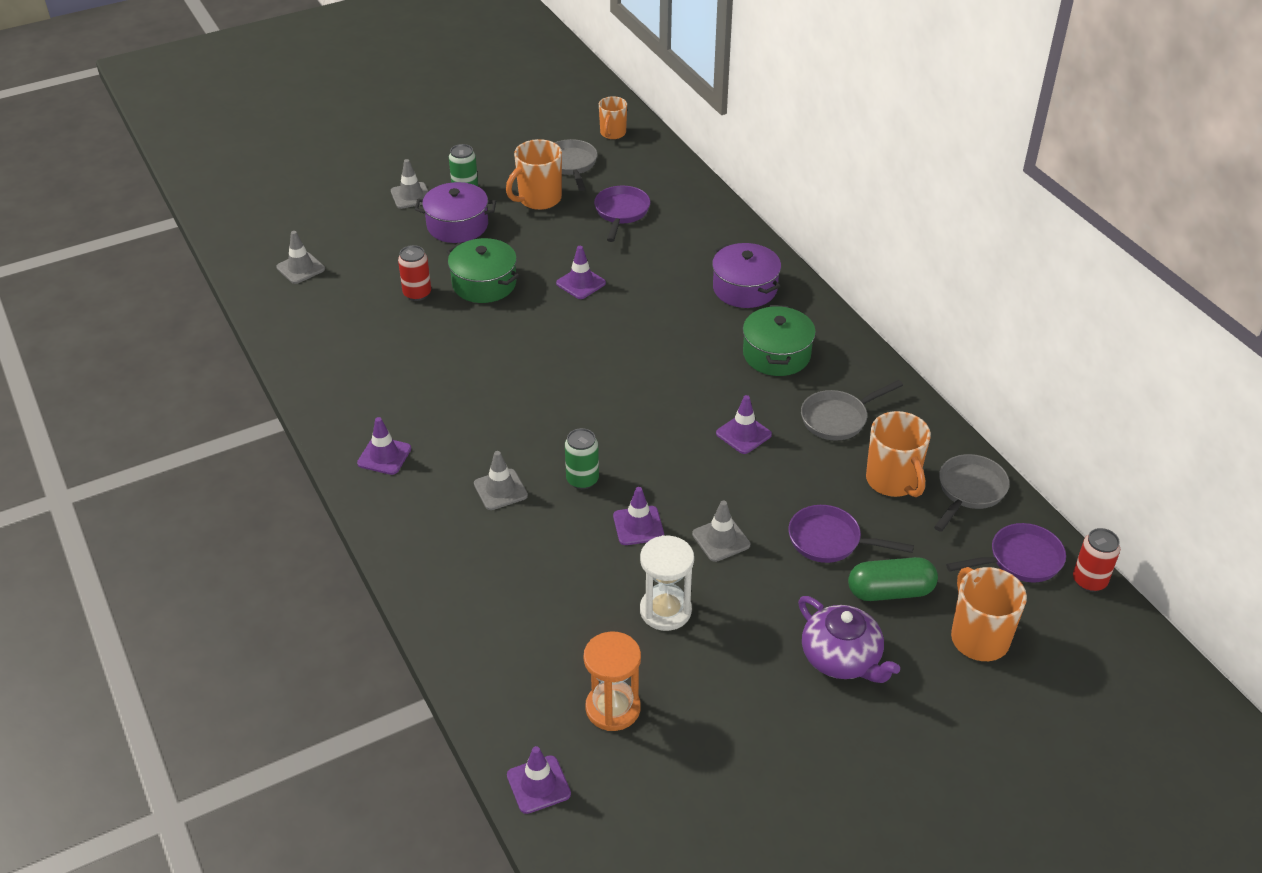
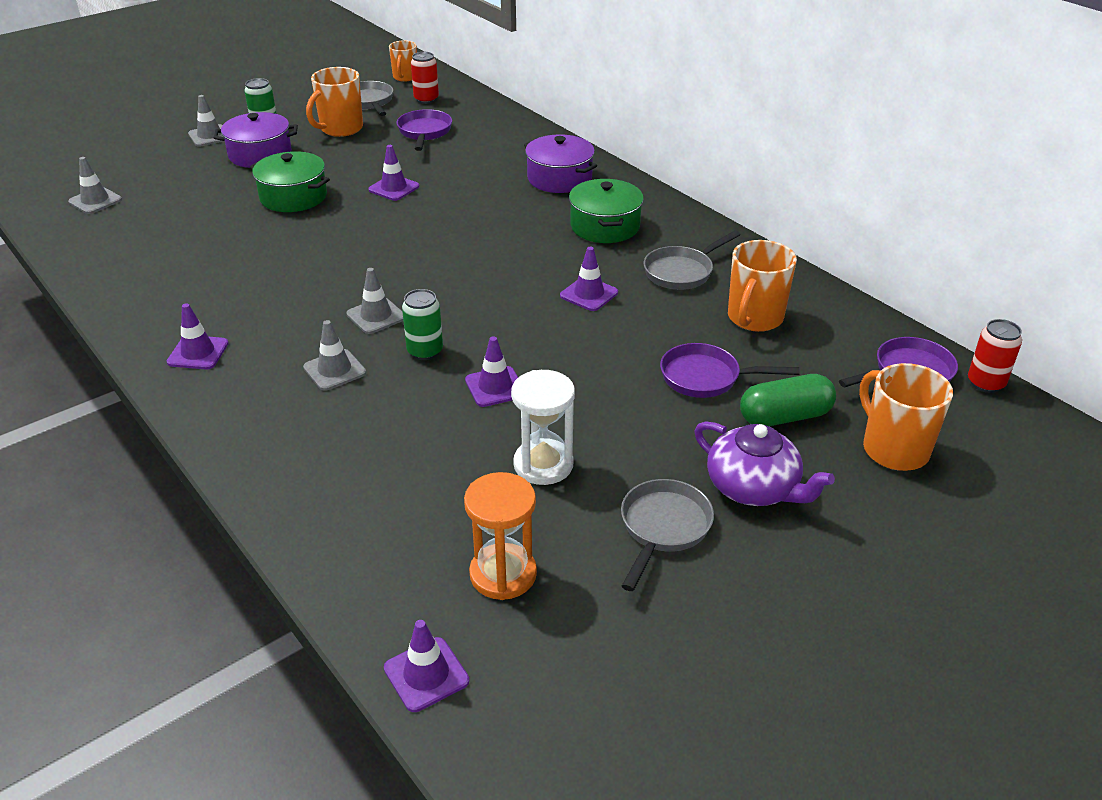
camera: 10 degrees left, 5 degrees down
(417, 293) = (223, 210): red can -> red can (426, 99)
(721, 539) = (589, 389): grey traffic cone -> grey traffic cone (376, 316)
(893, 481) = (754, 318): orange mug -> orange mug turned 60 degrees clockwise
(969, 491) = (834, 319): grey pan -> grey pan (663, 528)

